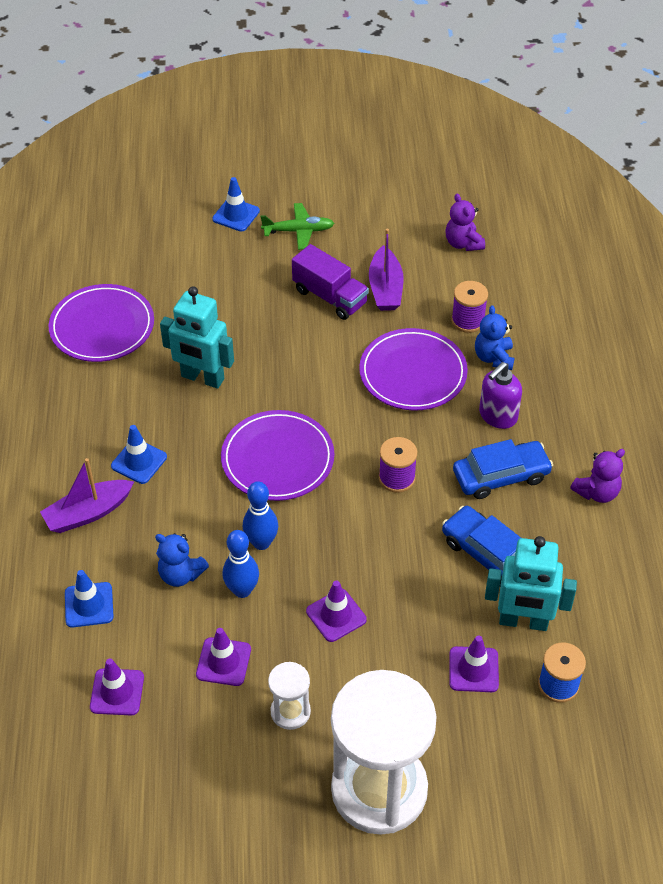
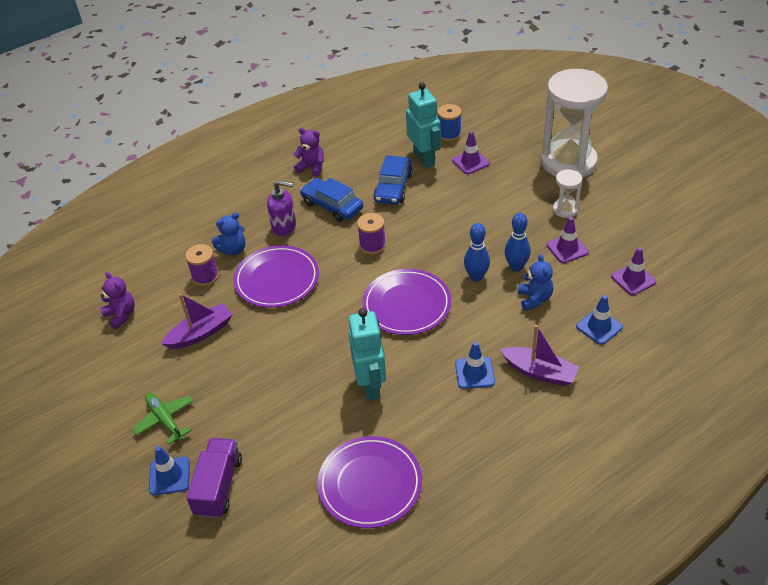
camera: 120 degrees left, 5 degrees down
(330, 297) = (231, 359): purple truck -> purple truck (218, 486)
(336, 615) = (491, 222): purple traffic cone -> none
(463, 243) = (121, 315): purple teddy bear -> purple teddy bear turned 75 degrees counterclockwise

